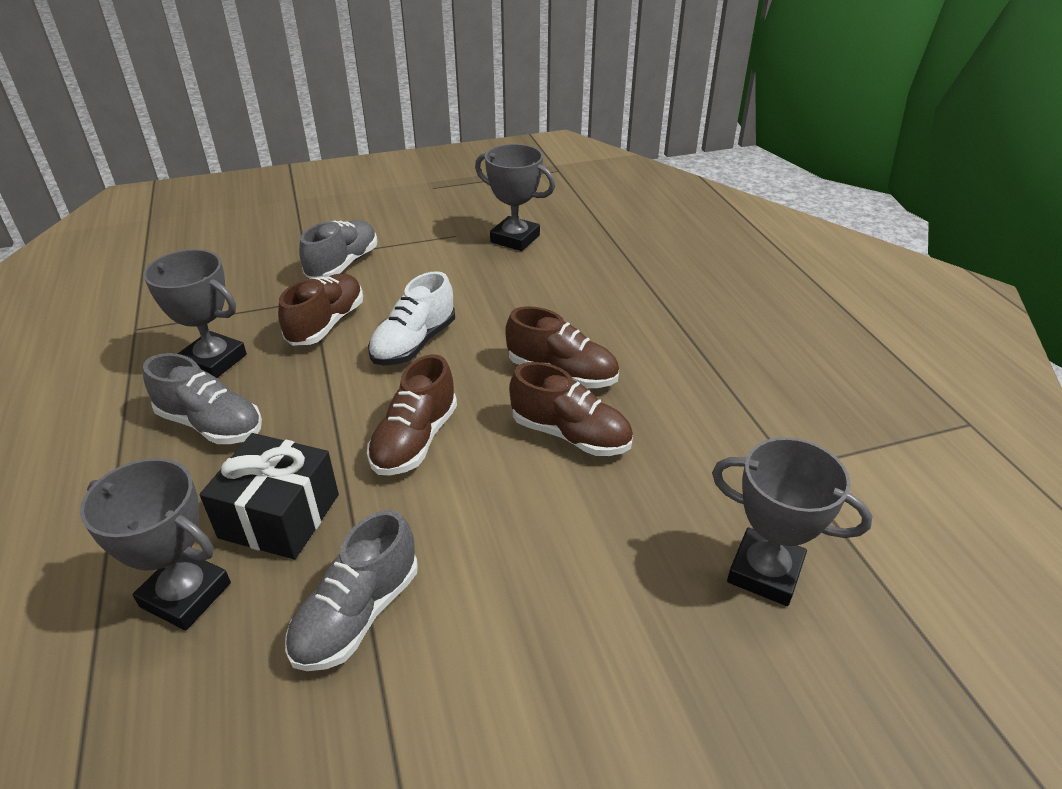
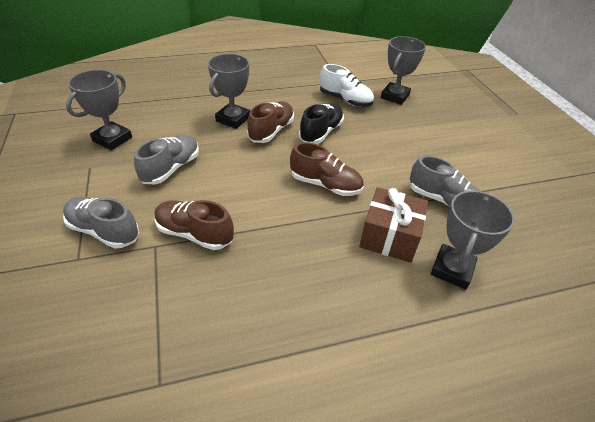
camera: 90 degrees left, 5 degrees up
(211, 424) = (309, 286): grey shoe -> grey shoe (171, 168)
(214, 361) = (229, 301): grey trophy -> grey trophy (233, 119)
(280, 516) = (389, 236): black gift -> brown gift
(414, 344) = (231, 187): white shoe -> white shoe (345, 100)
(570, 435) = (321, 132): brown shoe -> black shoe

